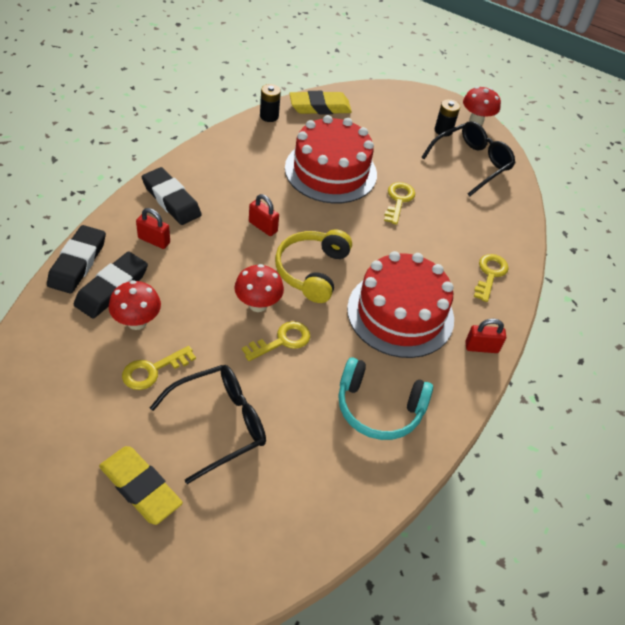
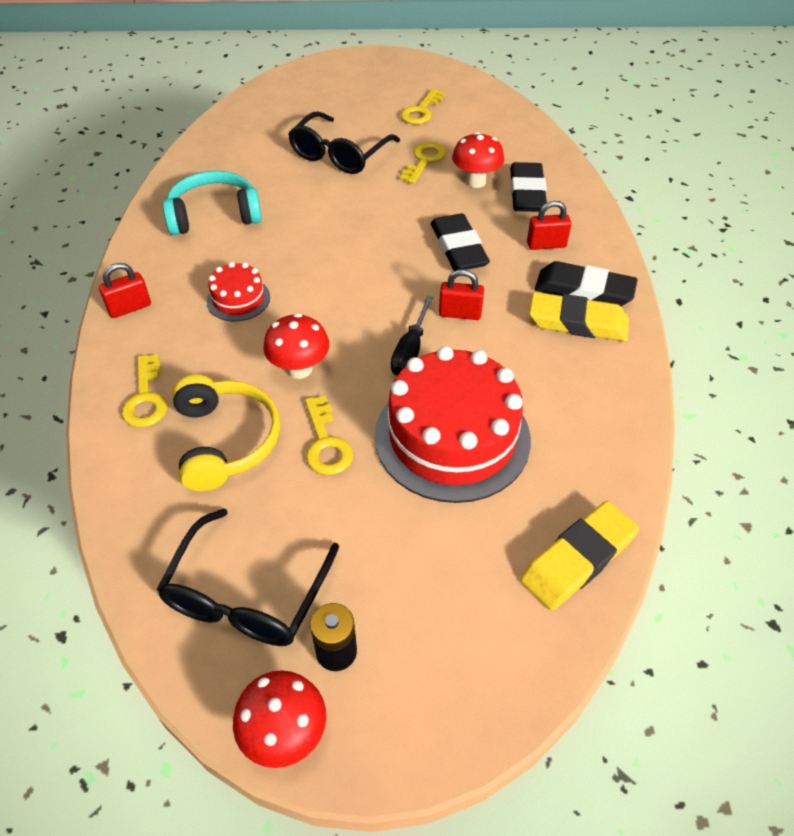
camera: 155 degrees right, 0 degrees up
(77, 263) = (581, 196): black eraser -> black eraser (458, 248)
(140, 487) = (360, 108): yellow eraser -> yellow eraser (577, 322)
(258, 304) = (389, 240): red mushroom -> red mushroom (299, 369)
(269, 116) = (625, 484): black battery -> none
(282, 341) = (340, 223): yellow key -> yellow key (421, 111)
(312, 271) = (364, 295): yellow headphones -> yellow headphones (225, 441)
(314, 221) = (410, 351): none -> black screwdriver
(400, 313) = (238, 299): red cake -> red cake, size x0.47

